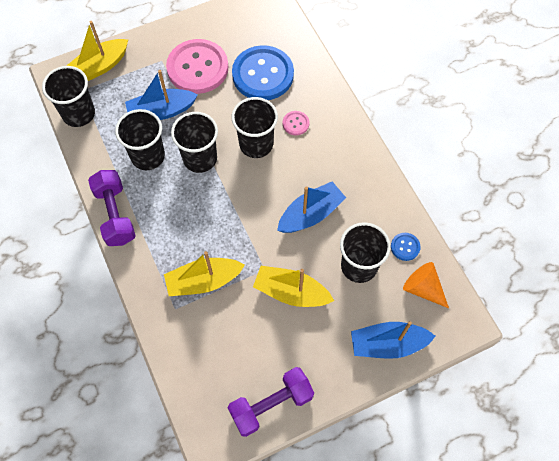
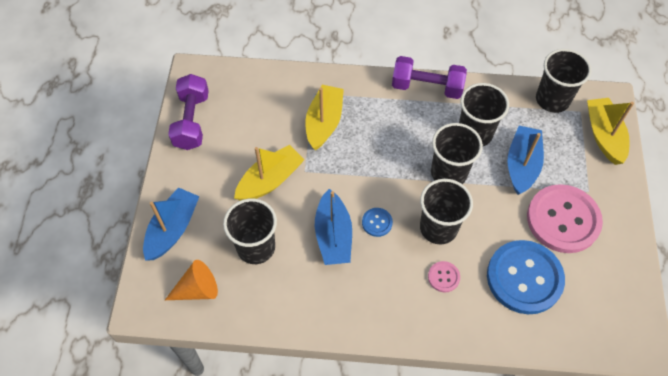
camera: 120 degrees right, 5 degrees down
(405, 247) = (246, 299): blue button -> blue button (377, 222)

